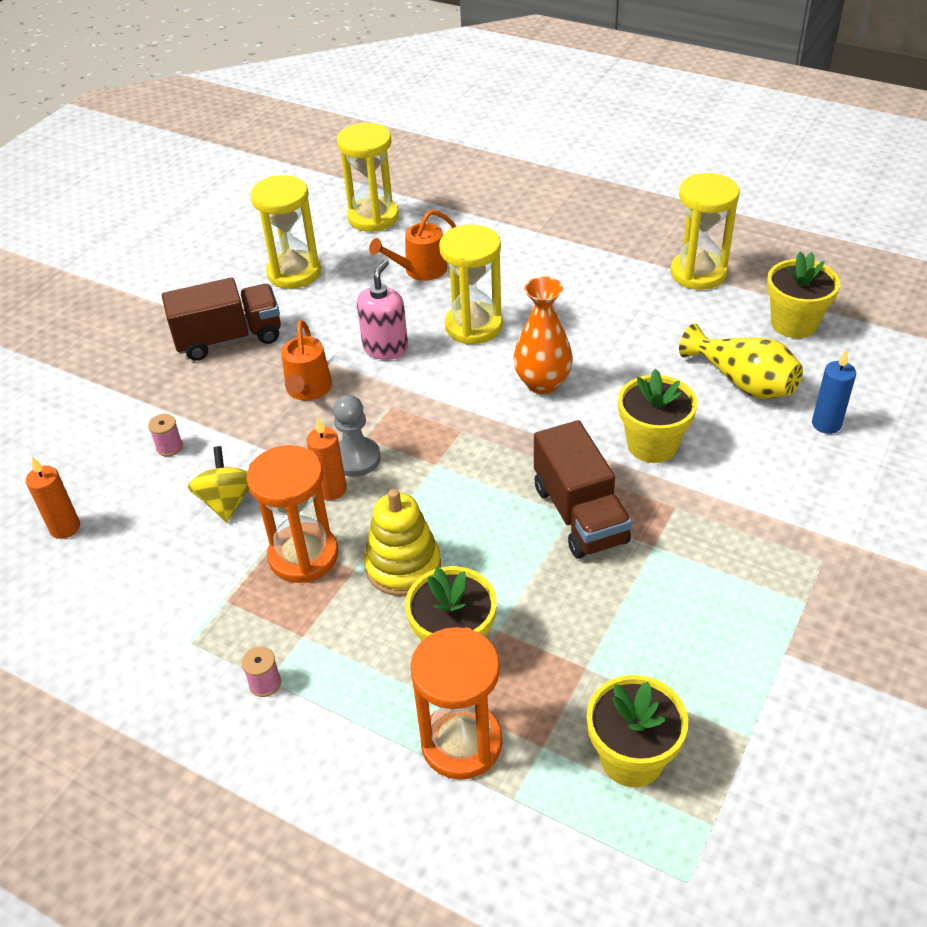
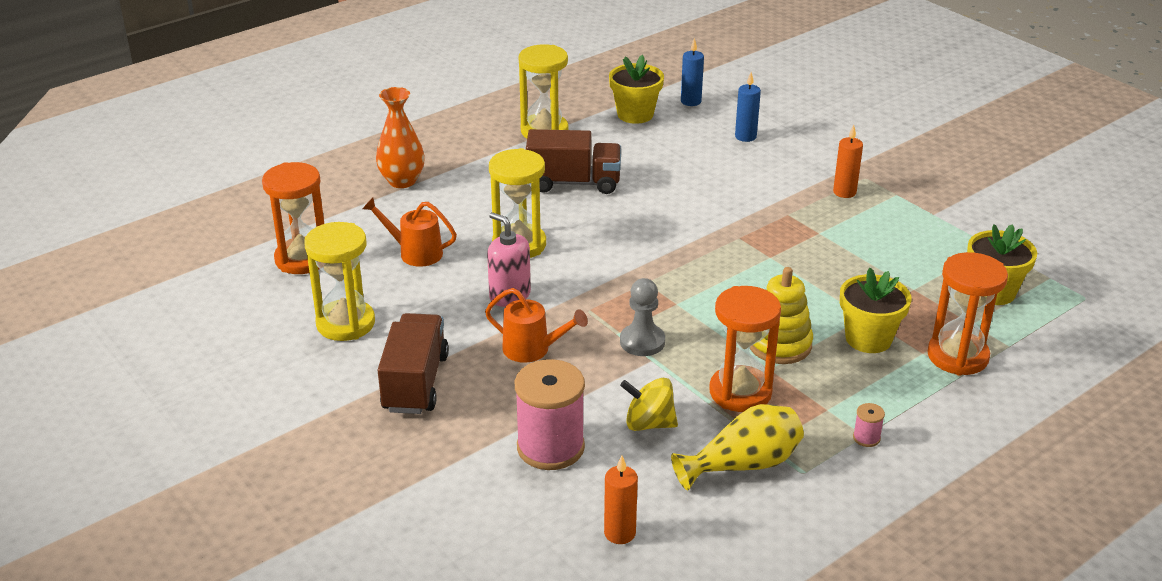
camera: 70 degrees left, 10 degrees down
(169, 447) = (550, 447): pink spool -> pink spool, size x2.47
(331, 490) = (672, 362): orange candle -> orange candle (844, 192)
(373, 217) = (302, 259): yellow hourglass -> orange hourglass
(420, 271) = (414, 253): orange watering can -> orange watering can turned 120 degrees clockwise
(542, 383) = (618, 231): orange vase -> orange vase (402, 181)
(579, 514) = (772, 253): brown truck -> brown truck (574, 183)
(652, 444) = (720, 205): yellow flower pot -> none
(743, 382) = (681, 152): yellow vase -> yellow vase (743, 465)
(867, 356) = (691, 101): none -> blue candle

